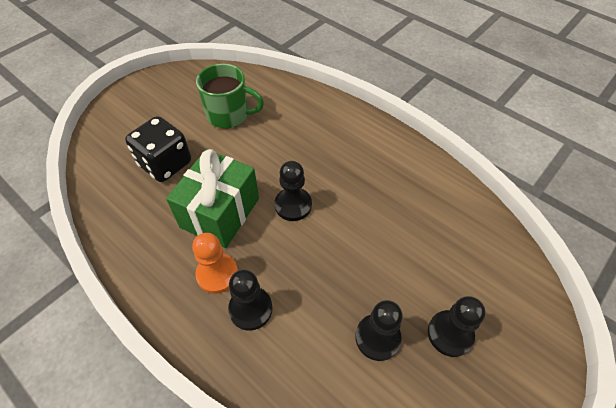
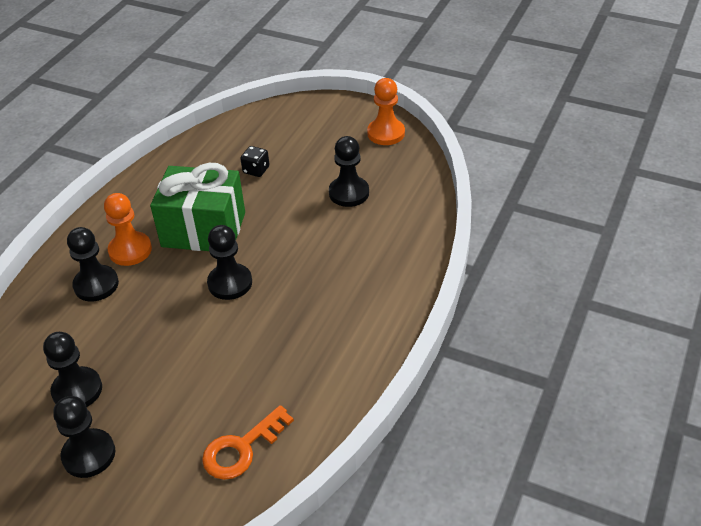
camera: 75 degrees right, 10 degrees down
(165, 164) = (256, 170): black dice -> black dice, size x0.46
(175, 80) = (386, 133): none -> orange pawn
(229, 115) = (349, 193): green mug -> black pawn
(460, 226) = (241, 448): none -> orange key

